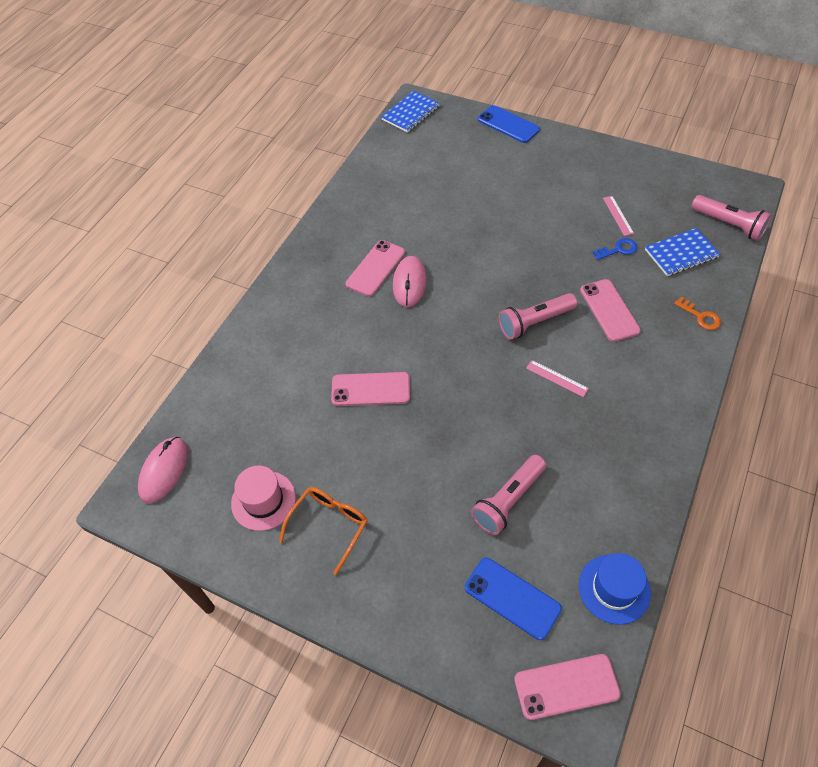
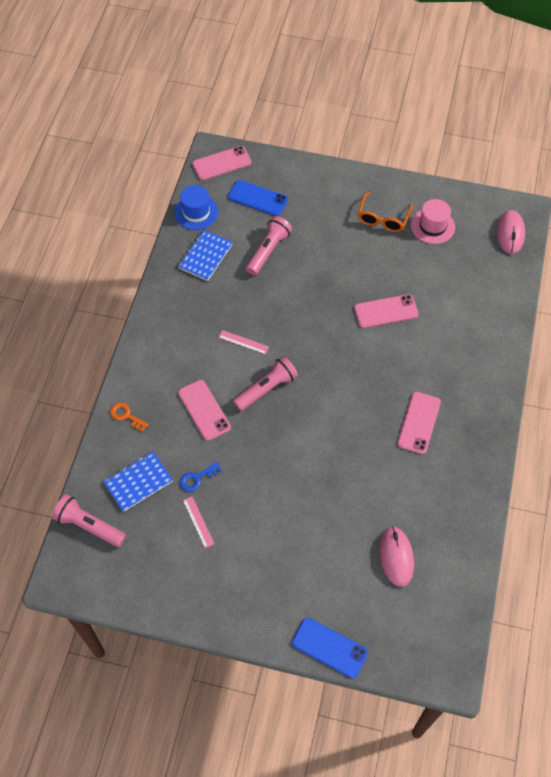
camera: 165 degrees right, 5 degrees up
(409, 283) = (383, 411): pink mouse -> pink mouse (396, 557)
(410, 113) = (450, 651): blue notebook -> blue notebook (205, 256)

